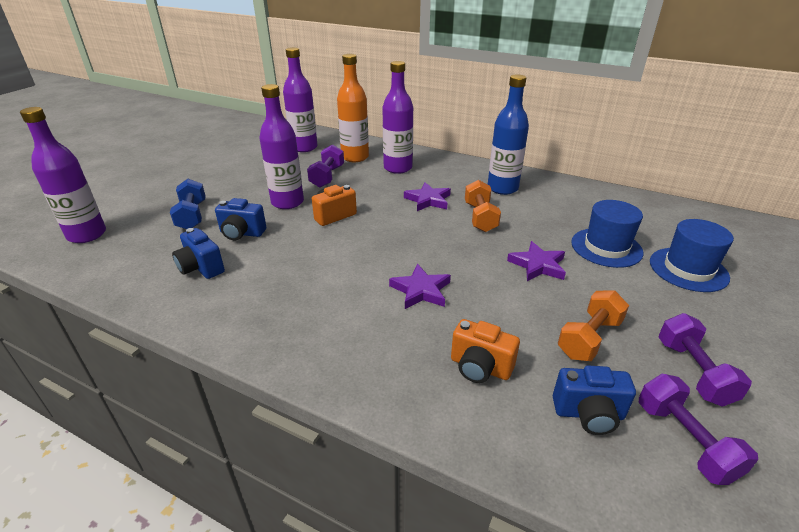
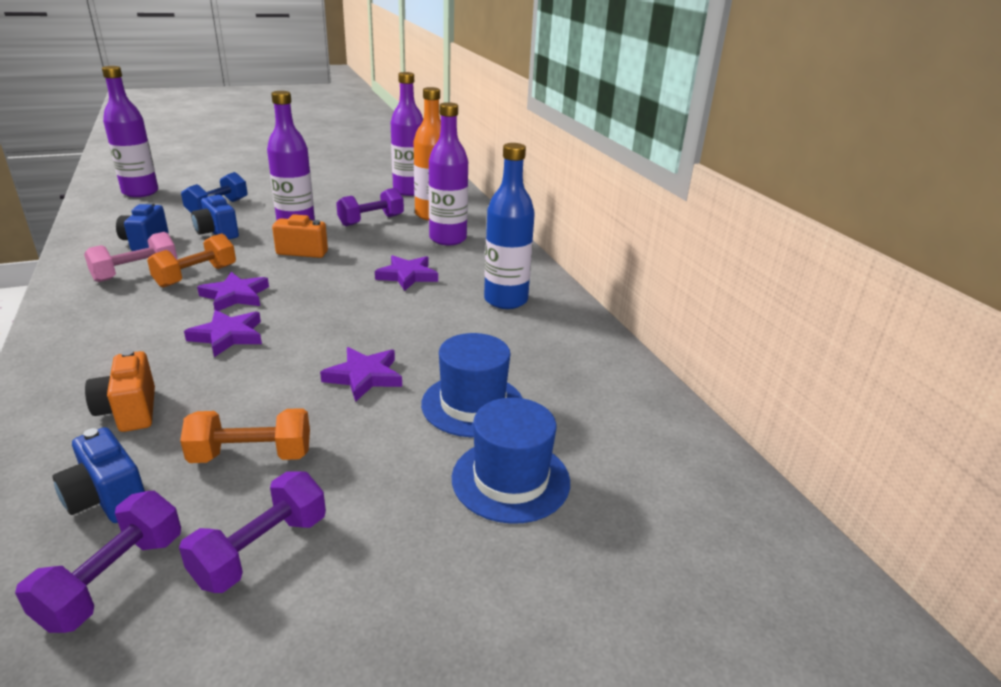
camera: 40 degrees right, 5 degrees down
(253, 291) = (136, 273): none -> pink dumbbell
(363, 265) = (235, 296): none -> purple star
(480, 217) = (417, 312): orange dumbbell -> orange dumbbell (196, 276)

